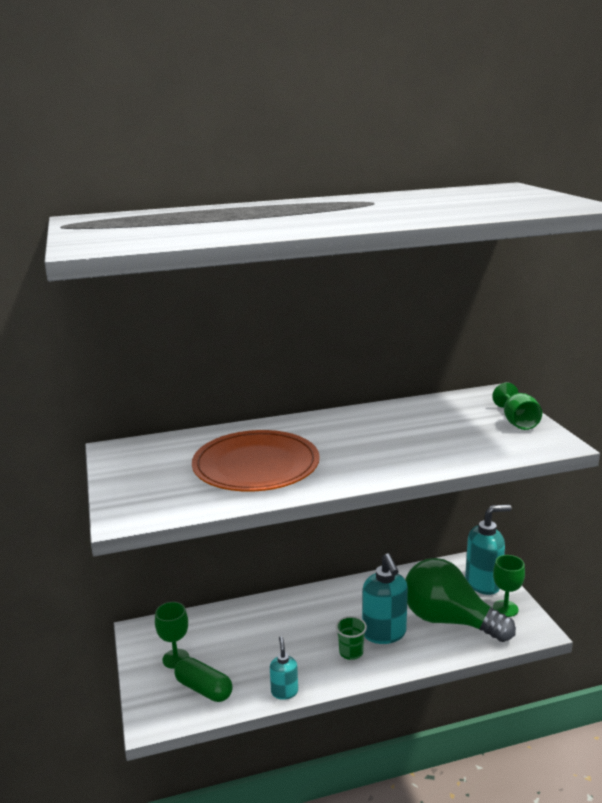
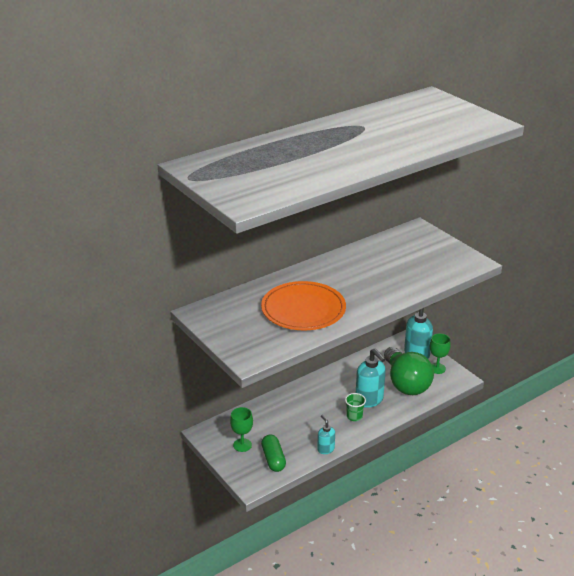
camera: 20 degrees left, 10 degrees up
(204, 689) = (273, 459): green capsule -> green capsule turned 60 degrees clockwise
(449, 620) = (406, 383): green light bulb -> green light bulb turned 120 degrees counterclockwise
(517, 422) = (445, 249): green goblet -> none

